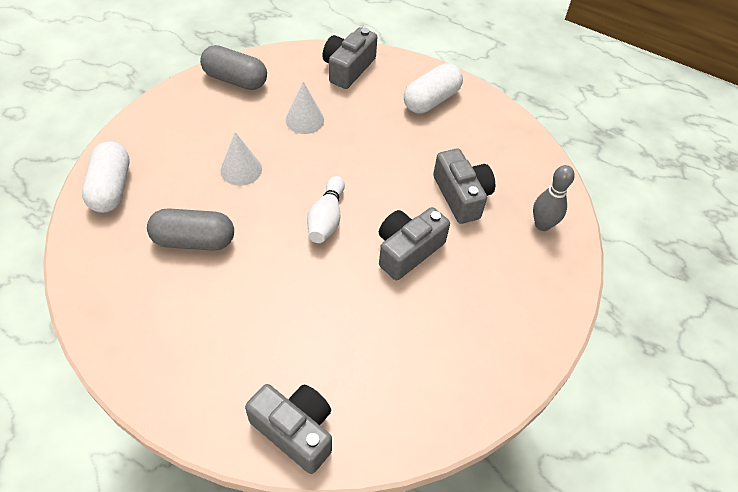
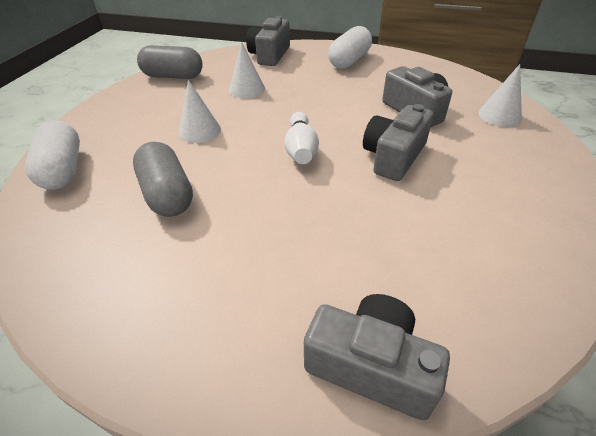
camera: 10 degrees left, 10 degrees down
(194, 240) = (167, 194): grey capsule -> grey capsule turned 75 degrees clockwise
(542, 225) = (499, 115): grey bowling pin -> white cone

